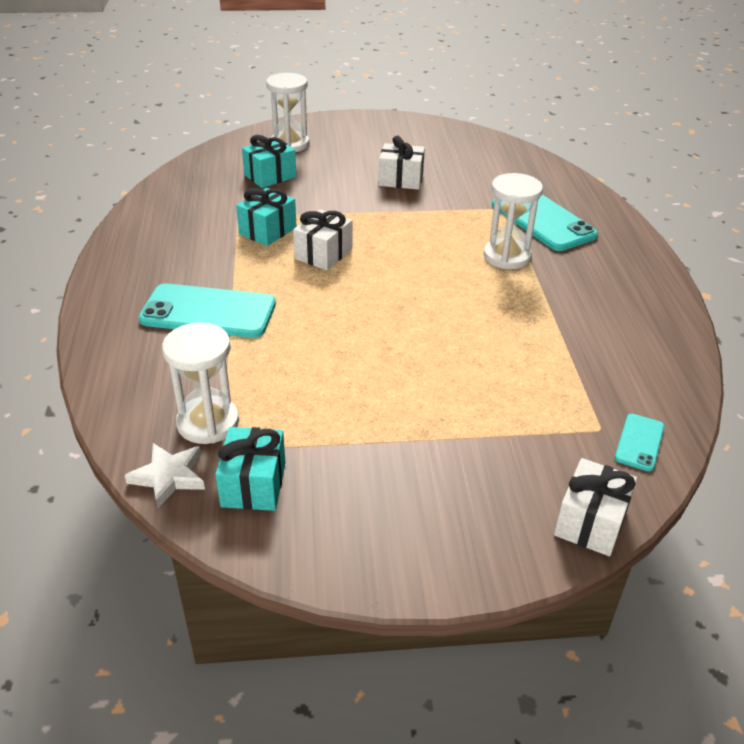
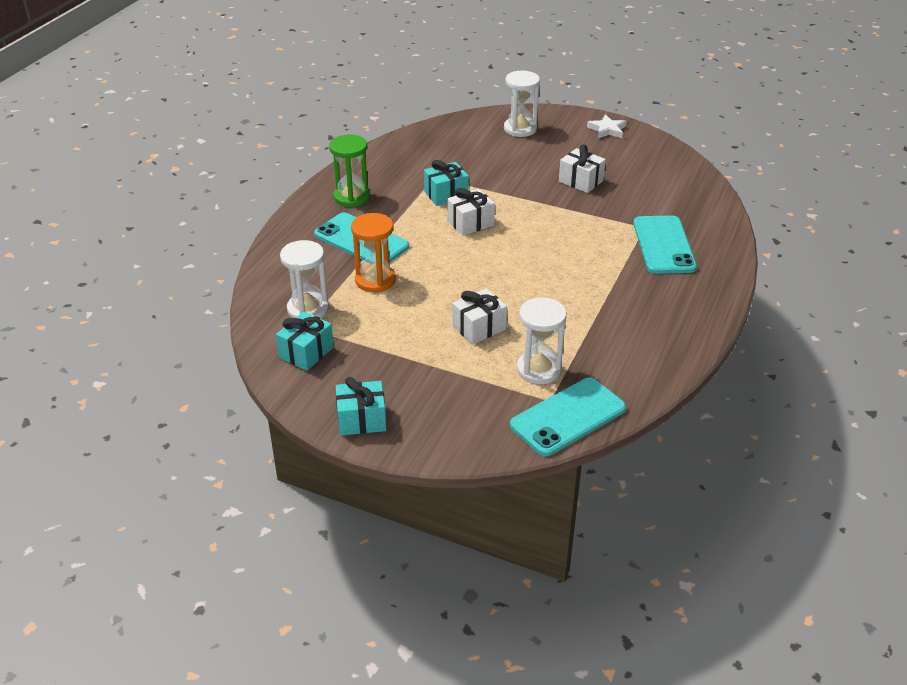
camera: 30 degrees right, 0 degrees up
(153, 264) = (352, 197): none -> green hourglass
(169, 477) = (264, 331): white star -> white star (607, 130)
(267, 355) = (375, 280): none -> orange hourglass
(270, 176) = (483, 152): turquoise gift -> turquoise gift (361, 420)
(507, 256) = (605, 264): white hourglass -> white hourglass (539, 369)
(590, 522) = (485, 447): white gift -> white gift (479, 328)
(639, 442) = (568, 417): turquoise phone -> turquoise phone, size x2.06

